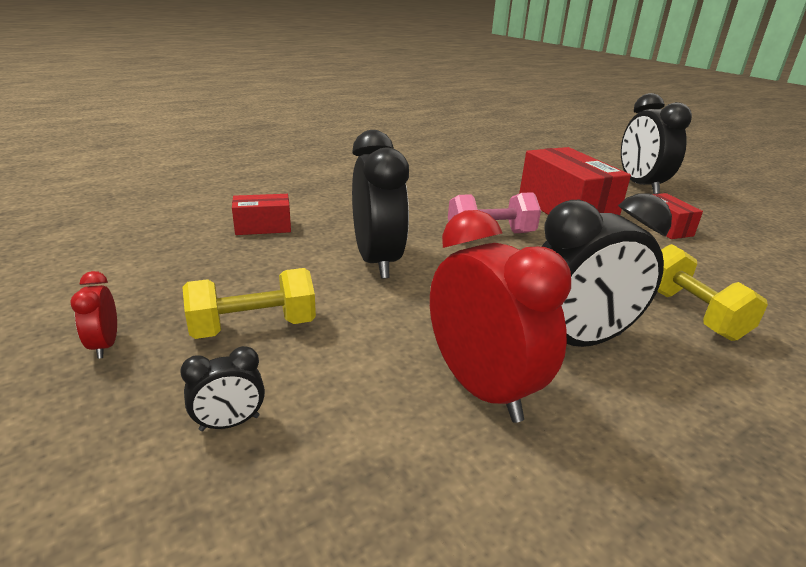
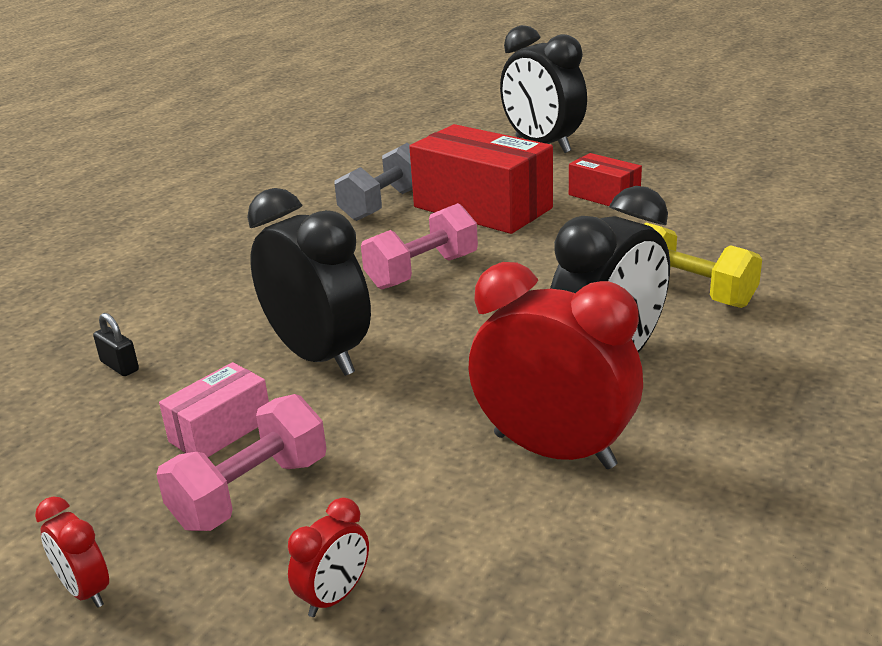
camera: 25 degrees left, 0 degrees up
(229, 423) = (334, 597): black clock -> red clock
(254, 327) = (251, 493): yellow dumbbell -> pink dumbbell
(263, 227) = (119, 366): red box -> black padlock
(277, 282) = (220, 430): none -> pink box
(500, 190) = (384, 204): none -> grey dumbbell

